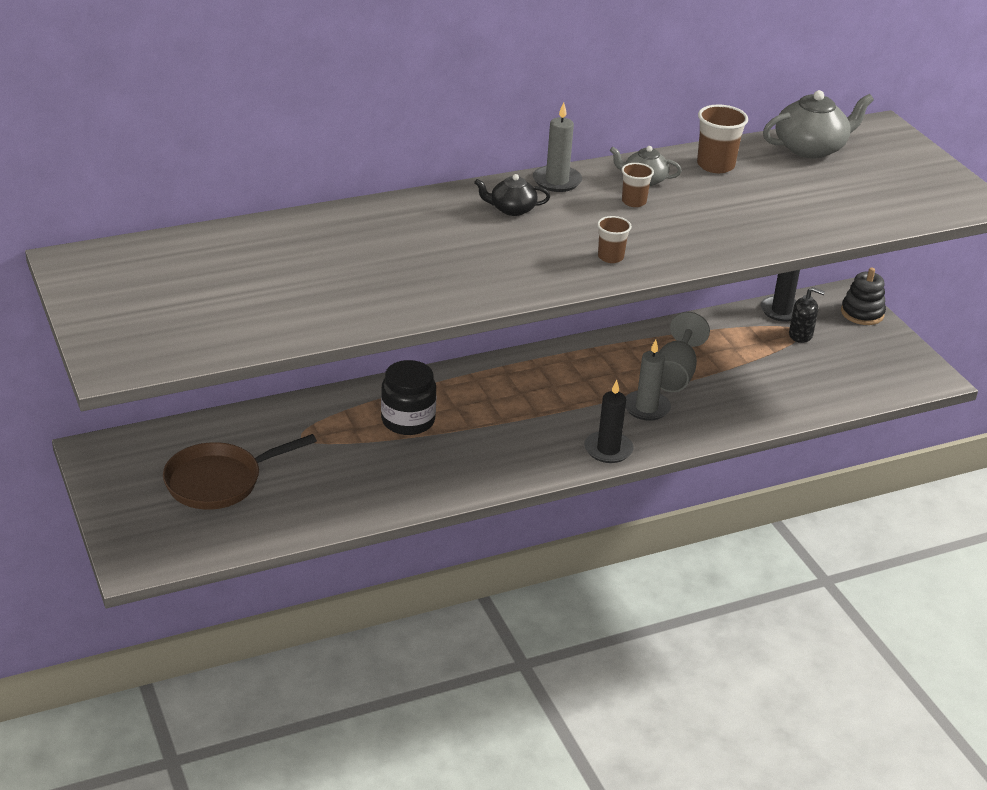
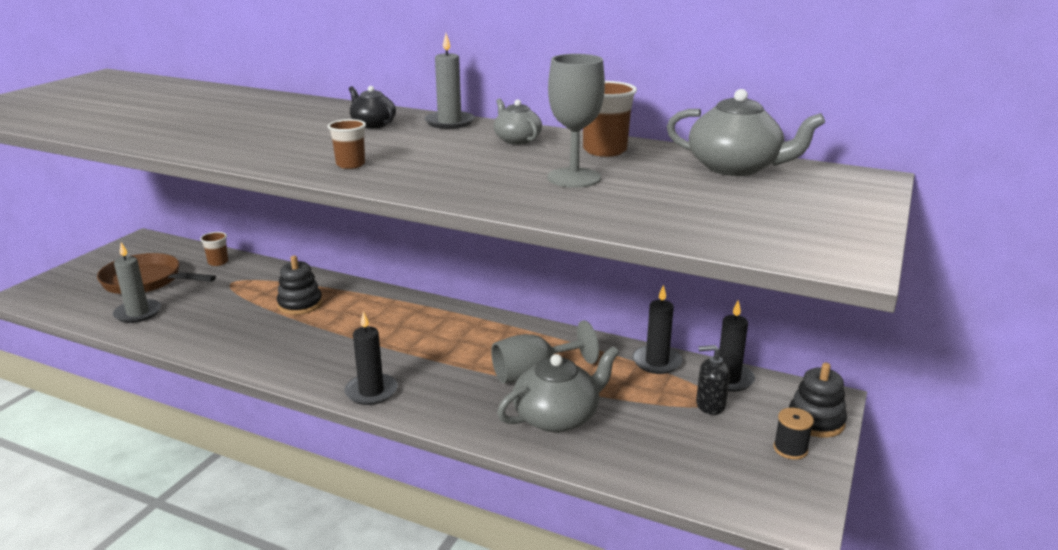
camera: 50 degrees right, 10 degrees down
(408, 420) = (300, 304): black jar -> black stacking toy
(634, 202) = (469, 147): brown cup -> brown cup (218, 262)
(646, 408) = (461, 382): grey candle -> grey candle (138, 313)
(726, 322) = (657, 362): none -> black candle
(741, 394) = (557, 417): none -> grey teapot
(756, 201) = (574, 178): none -> grey goblet
(800, 335) = (710, 405): black soap dispenser -> black soap dispenser turned 120 degrees clockwise
(876, 339) = (790, 449): none -> black spool

